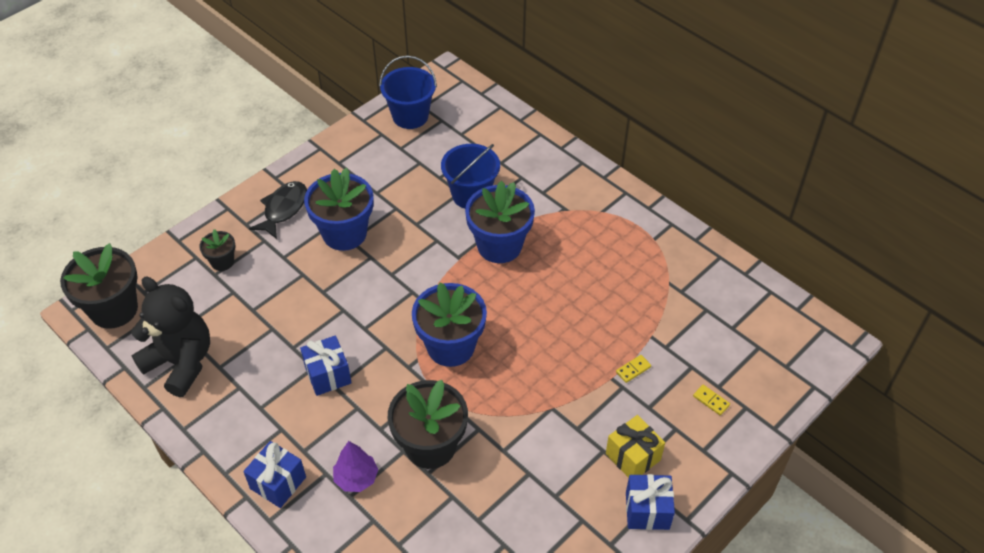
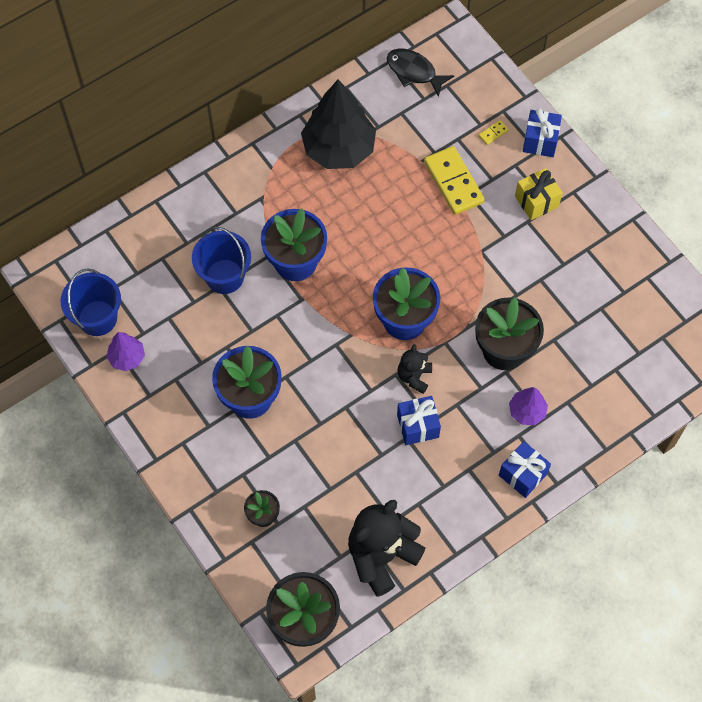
camera: 80 degrees left, 15 degrees up
(283, 209) = (204, 453): black fish -> black fish (414, 72)
(374, 141) = (127, 357): none -> purple tree
(385, 364) = (414, 376): none -> black teddy bear
(633, 369) = (453, 182): yellow domino -> yellow domino, size x2.41
(642, 261) = (338, 149): none -> black tree
(647, 510) = (585, 202): blue gift -> blue gift (540, 141)

